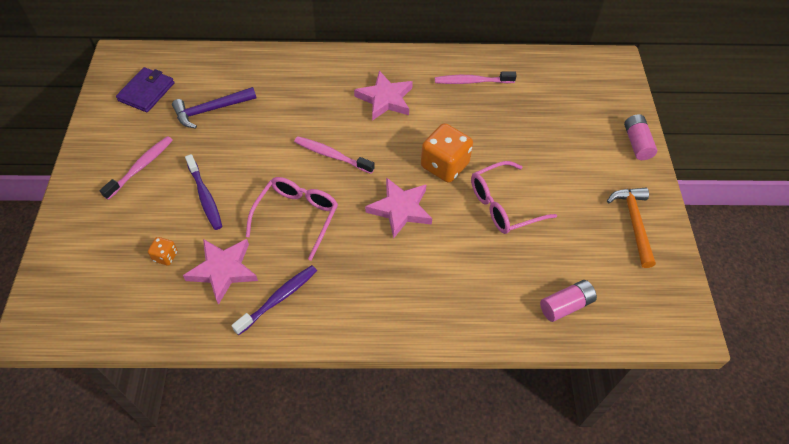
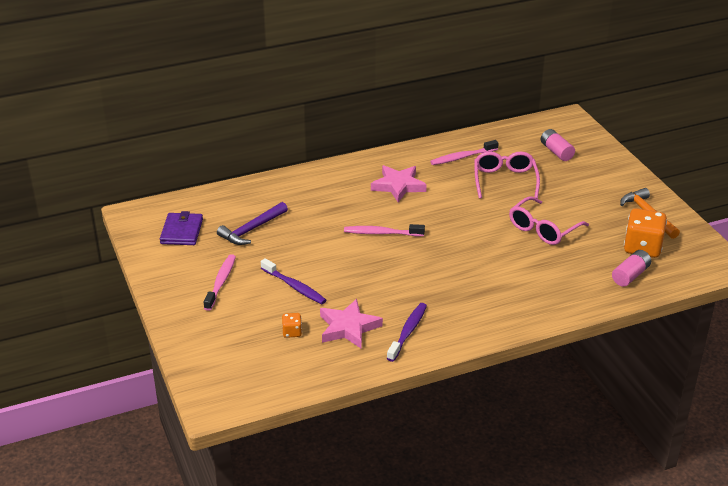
camera: 20 degrees left, 20 degrees down
(296, 217) = (383, 279): pink glasses -> pink glasses (505, 181)
(400, 209) = (464, 252): pink star -> none
(444, 165) = (479, 216): orange dice -> orange dice (642, 248)
(637, 143) = (618, 165): pink battery -> pink battery (556, 152)

